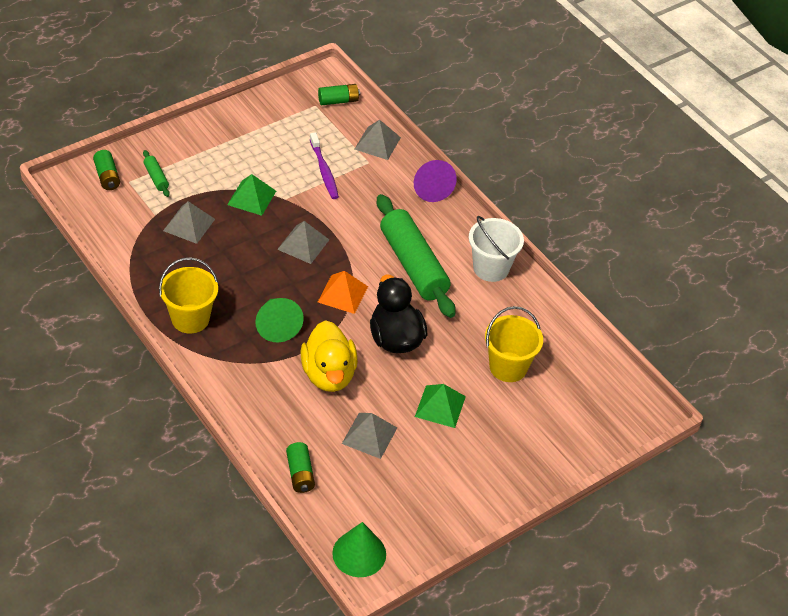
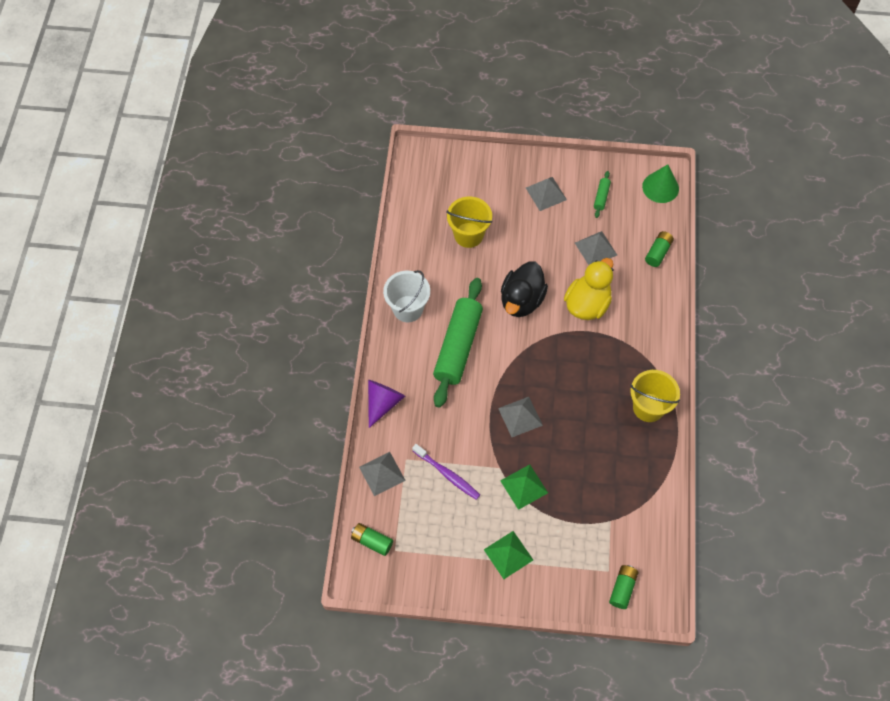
camera: 135 degrees left, 15 degrees up
(156, 177) = (583, 559): green rolling pin -> green rolling pin (601, 197)
(189, 224) = (591, 493): grey pyramid -> grey pyramid (546, 193)
(277, 326) = (592, 362): green cone -> none
(324, 171) = (447, 474): purple toothbrush -> purple toothbrush turned 105 degrees clockwise
(343, 294) = (527, 356): orange pyramid -> none
(440, 406) = (535, 238): green pyramid -> green pyramid (508, 554)

